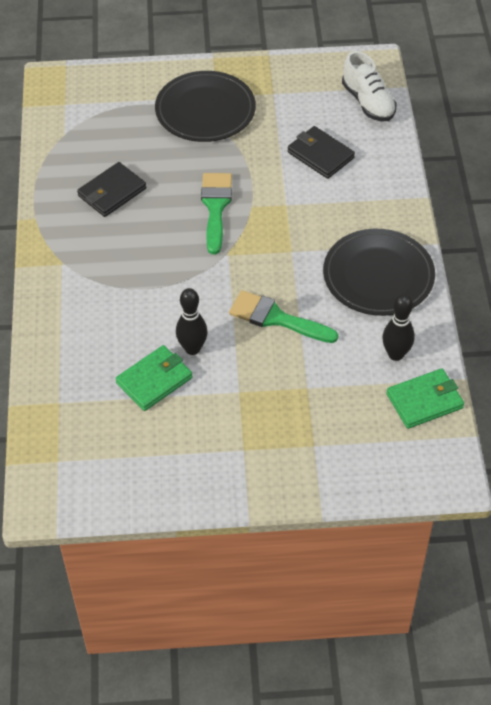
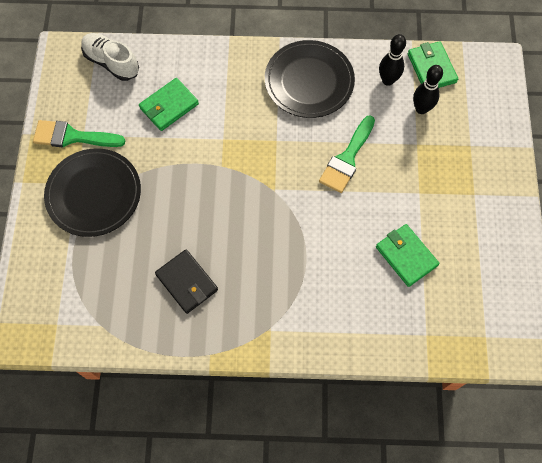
camera: 85 degrees left, 15 degrees up
(192, 348) = (374, 224): black bowling pin -> black bowling pin (421, 109)
(215, 207) = (218, 194): green brush -> green brush (72, 137)
(320, 155) = (169, 106): black wallet -> green wallet
(368, 102) = (111, 62): white shoe -> white shoe turned 120 degrees counterclockwise

